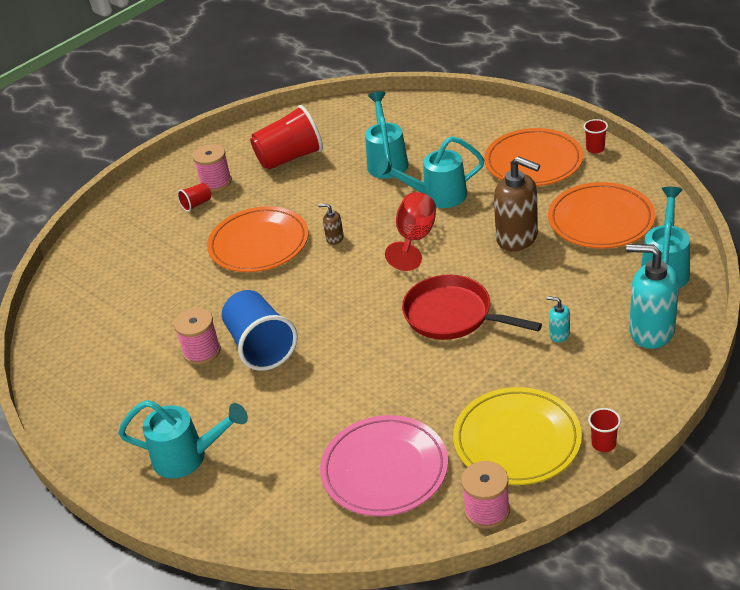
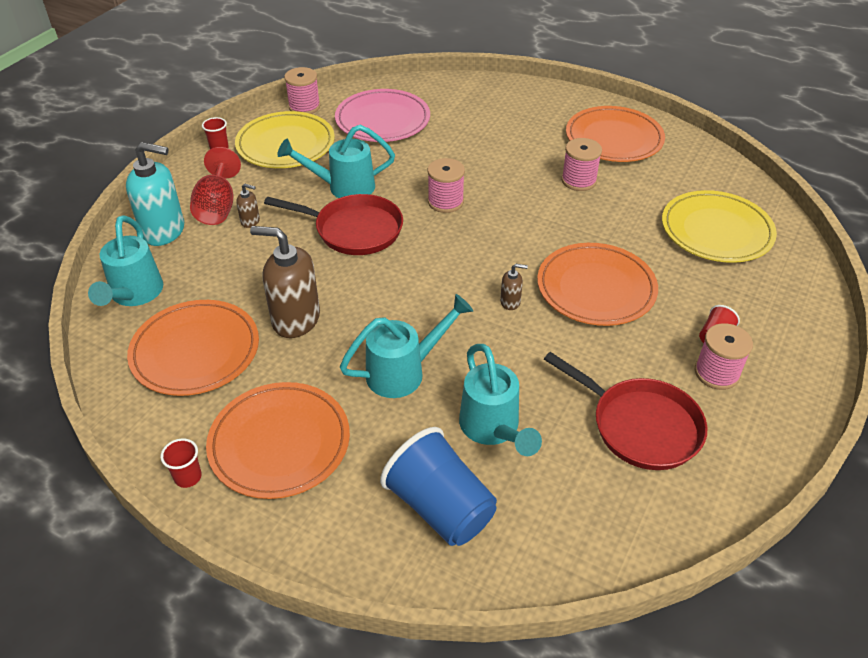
camera: 160 degrees right, 5 degrees up
(118, 285) = (716, 231): none -> yellow plate
(124, 405) = (614, 139): none -> orange plate
(189, 457) = (534, 114): turquoise watering can -> turquoise watering can (343, 187)
(260, 346) = (526, 189): blue cup -> blue cup (440, 507)
(290, 158) = (640, 426): red cup -> red pan
(350, 339) = (445, 202): none -> pink spool
(415, 239) = (415, 309): red goblet -> red goblet (217, 207)
(559, 334) = (250, 221): turquoise soap dispenser -> brown soap dispenser

